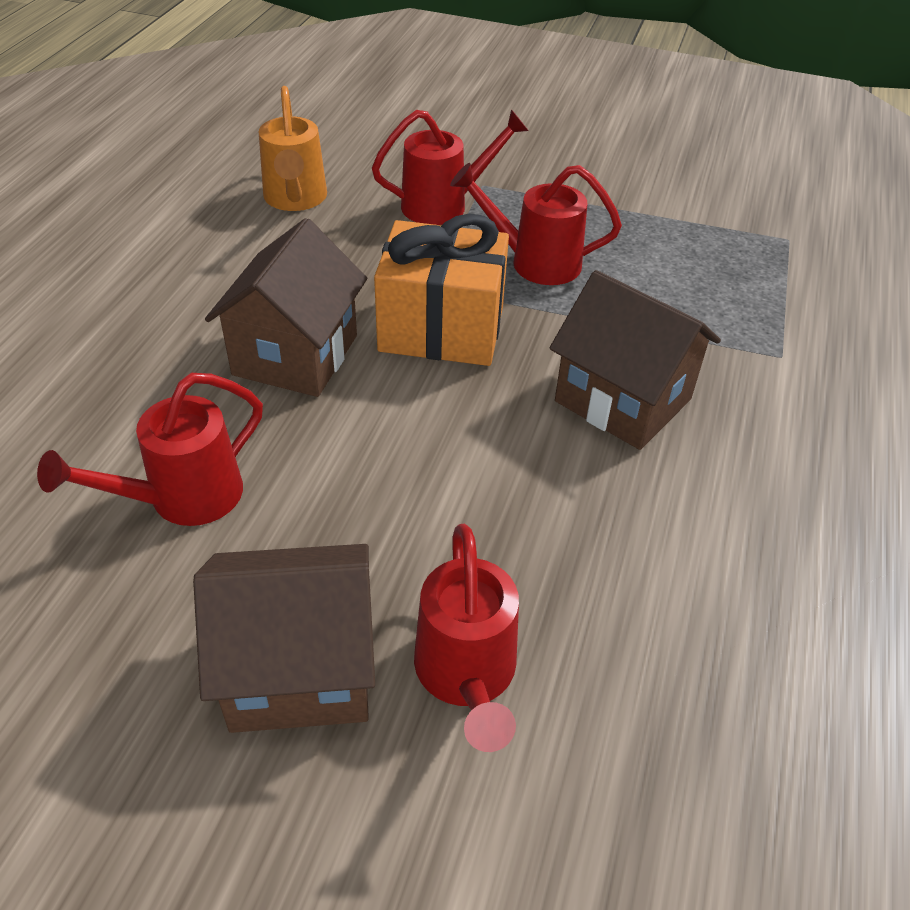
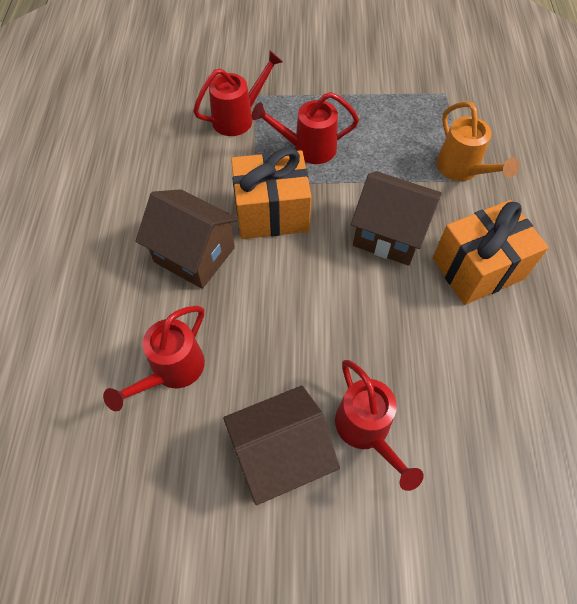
camera: 15 degrees left, 15 degrees up
(295, 199) = (144, 136): orange watering can -> orange watering can (461, 169)
(295, 355) = (194, 255): brown house -> brown house turned 60 degrees counterclockwise
(762, 483) = (477, 268): none -> orange gift

